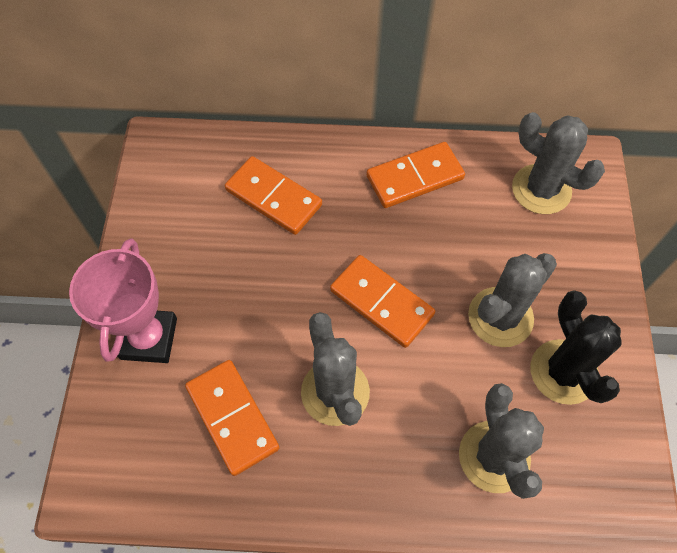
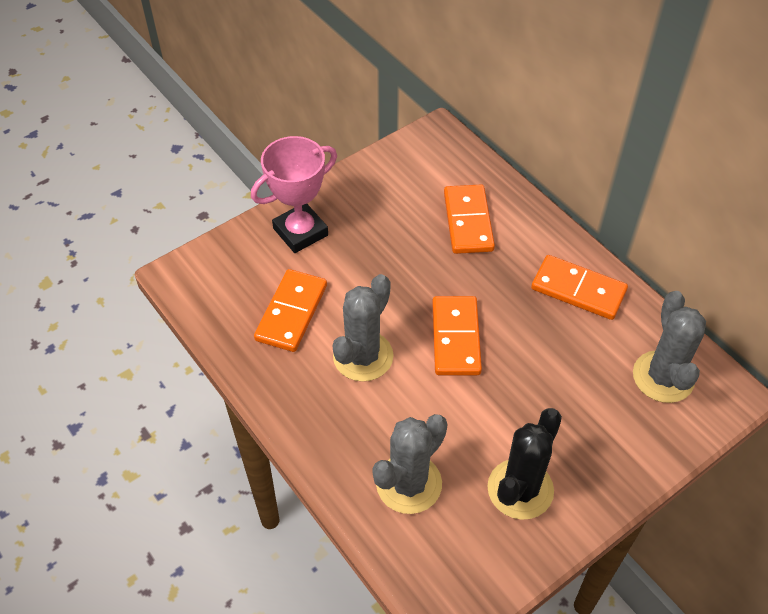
camera: 50 degrees right, 10 degrees down
(500, 317) = (522, 419): grey cactus -> none

